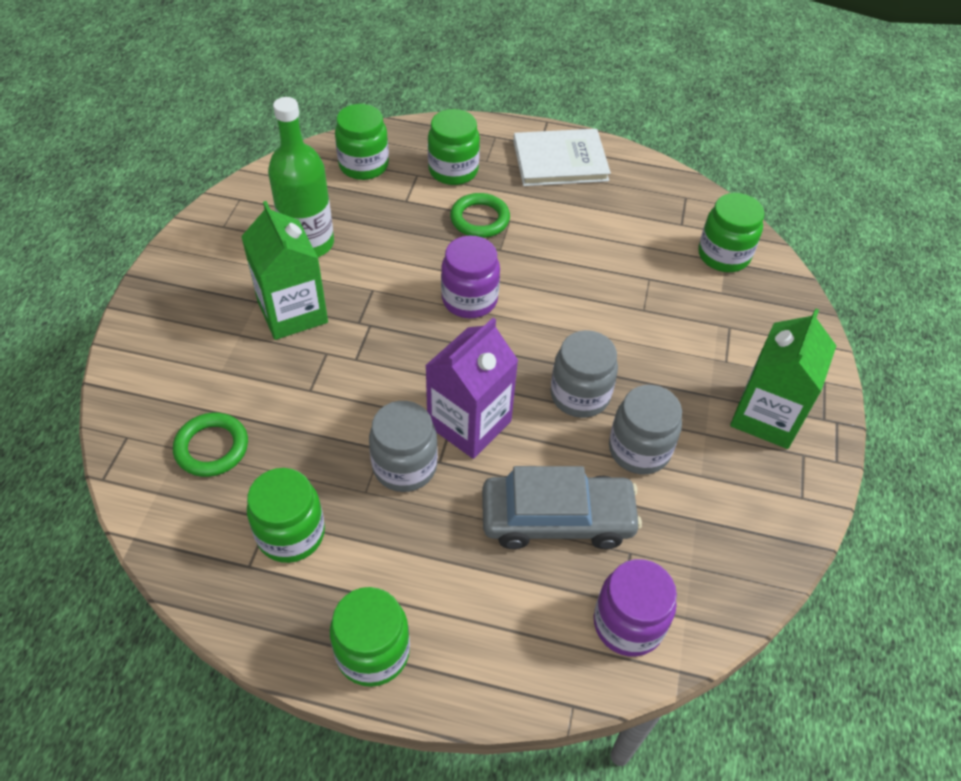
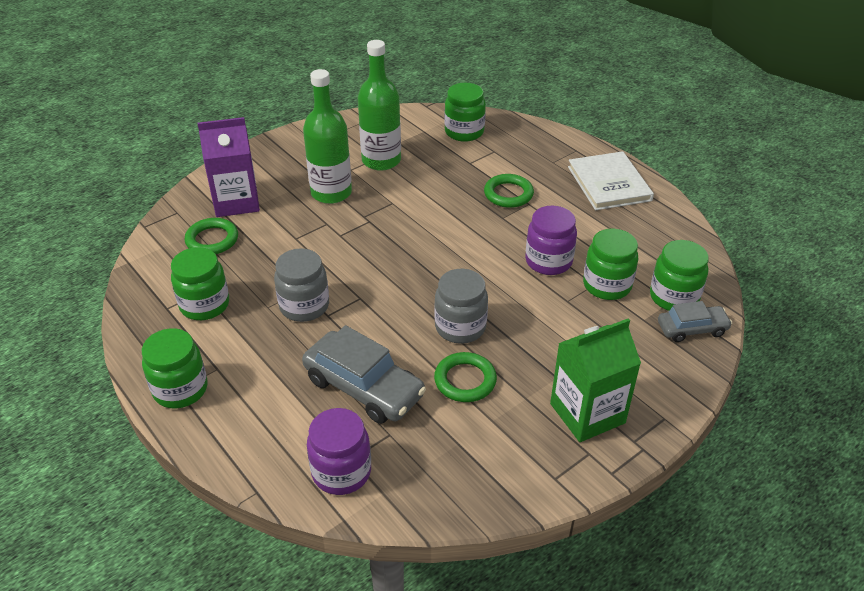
camera: 40 degrees right, 10 degrees down
(292, 312) = (331, 193): green carton -> green bottle
(453, 170) = (522, 158): green jar -> green jar (607, 285)
(469, 299) = (448, 236): purple jar -> purple jar (548, 261)
(469, 423) = (369, 304): purple carton -> purple carton (236, 201)
(560, 161) = (609, 183): white book -> white book turned 45 degrees clockwise
(639, 450) = (465, 380): grey jar -> green ring
(765, 280) = (692, 329): none -> grey car

